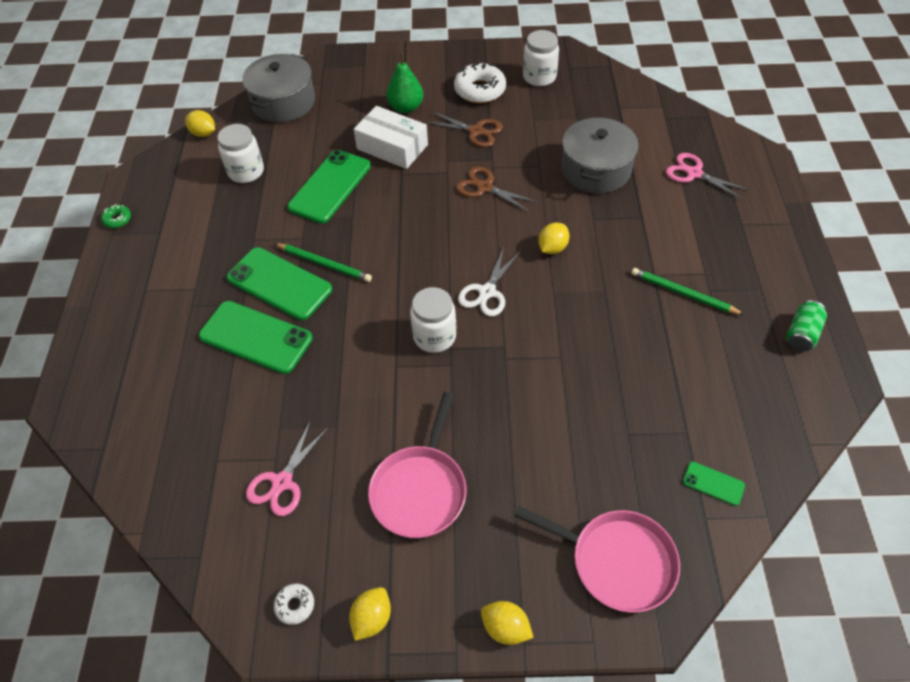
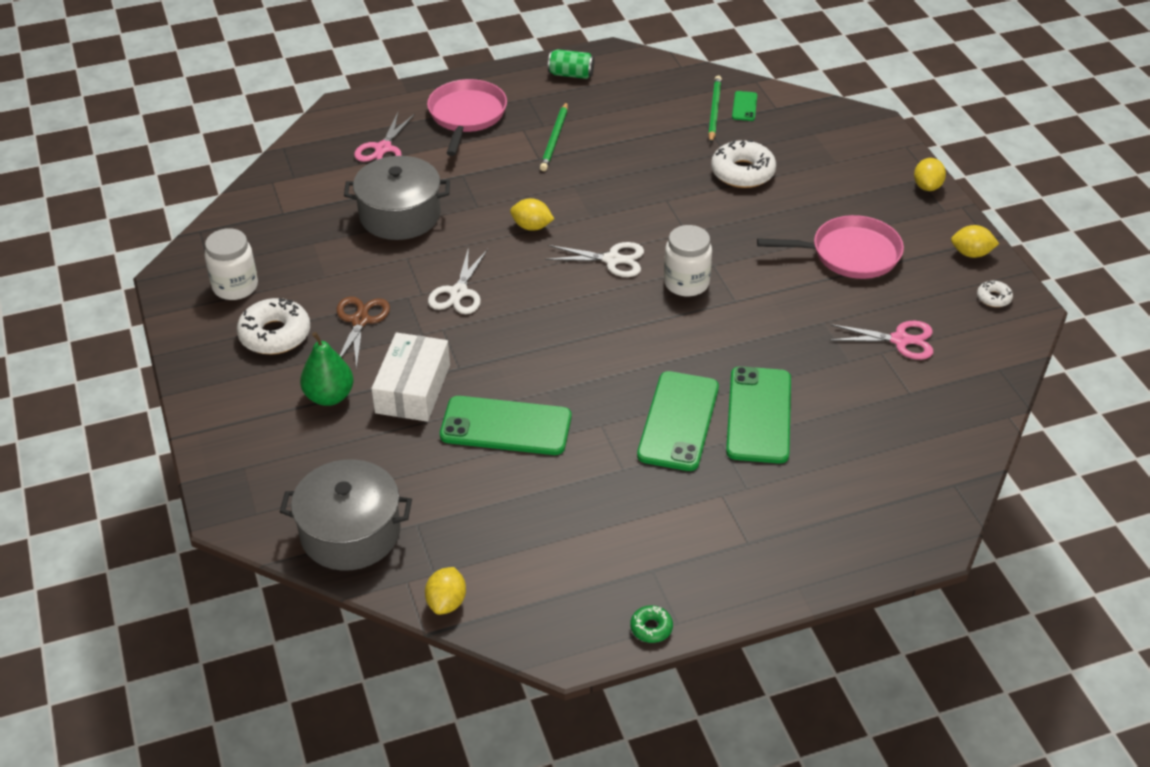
camera: 110 degrees left, 10 degrees down
(246, 171) = (509, 521): white jar -> none
(324, 264) = (632, 392): green pencil -> green pencil (714, 111)
(485, 187) = (458, 292): brown scissors -> white scissors
(587, 438) = (742, 172): none -> white donut
(617, 561) = (839, 143): pink pan -> pink pan (466, 116)

